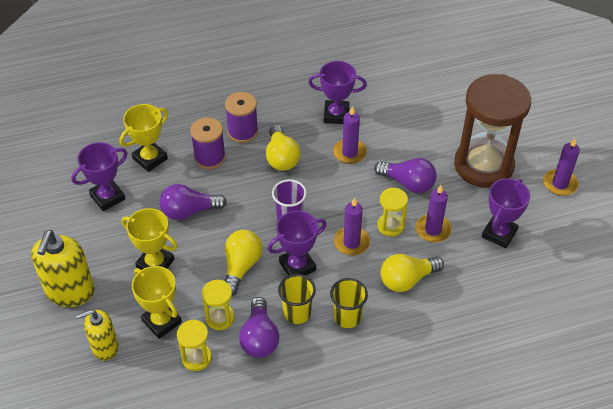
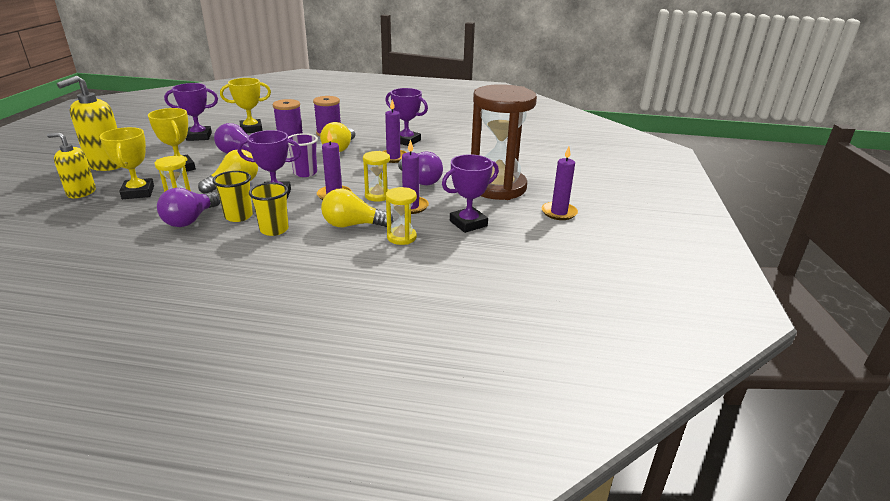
camera: 25 degrees right, 20 degrees down
(196, 358) = (130, 215): yellow hourglass -> yellow hourglass (401, 237)

